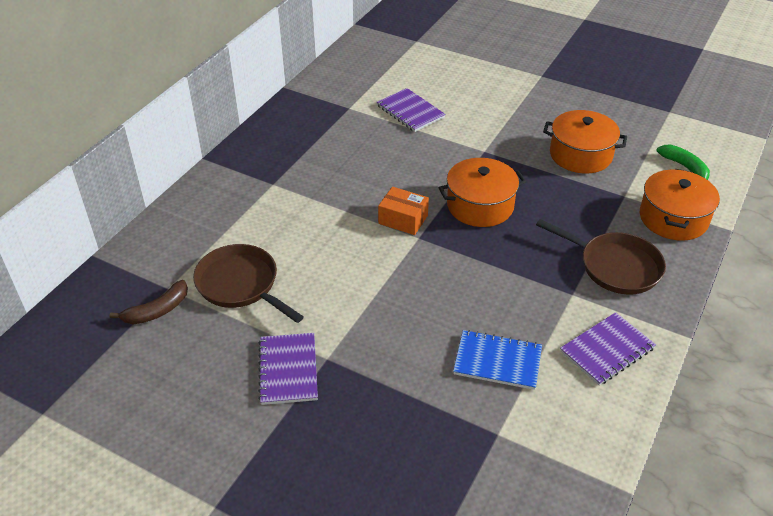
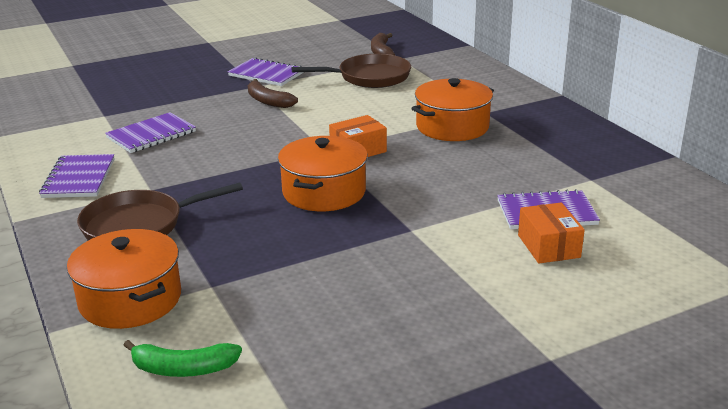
camera: 125 degrees right, 15 degrees down
(357, 325) = (268, 101): none -> brown banana
(447, 101) = (548, 246): none -> orange box
(497, 361) = (151, 135): blue notebook -> purple notebook
(580, 155) = (321, 294): orange pot -> orange pot (452, 127)

